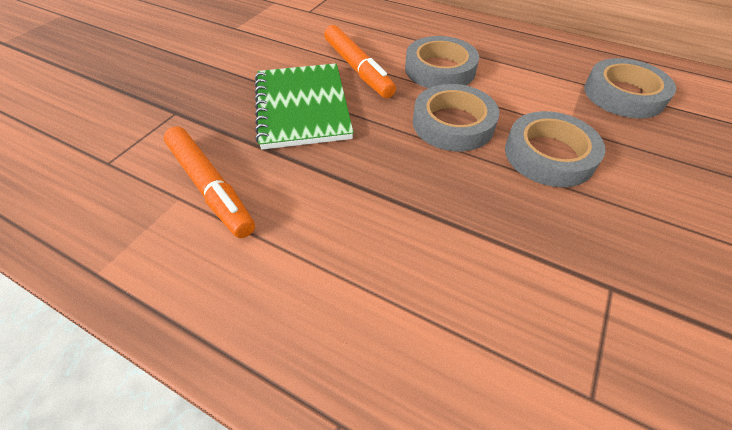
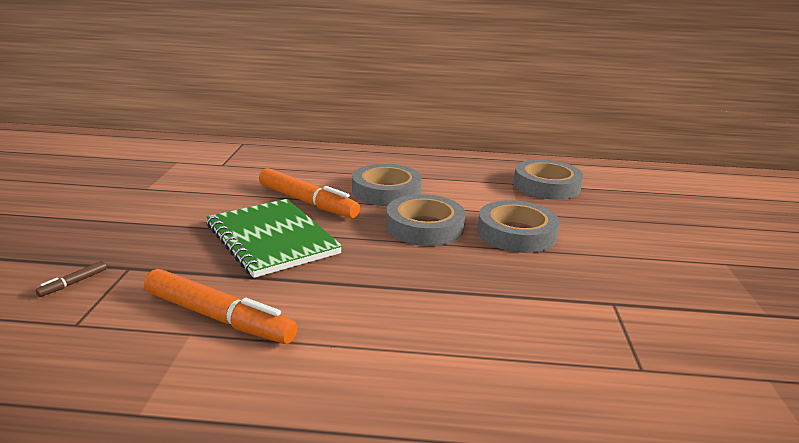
camera: 25 degrees left, 25 degrees down
(129, 119) = (74, 283): none -> brown marker

